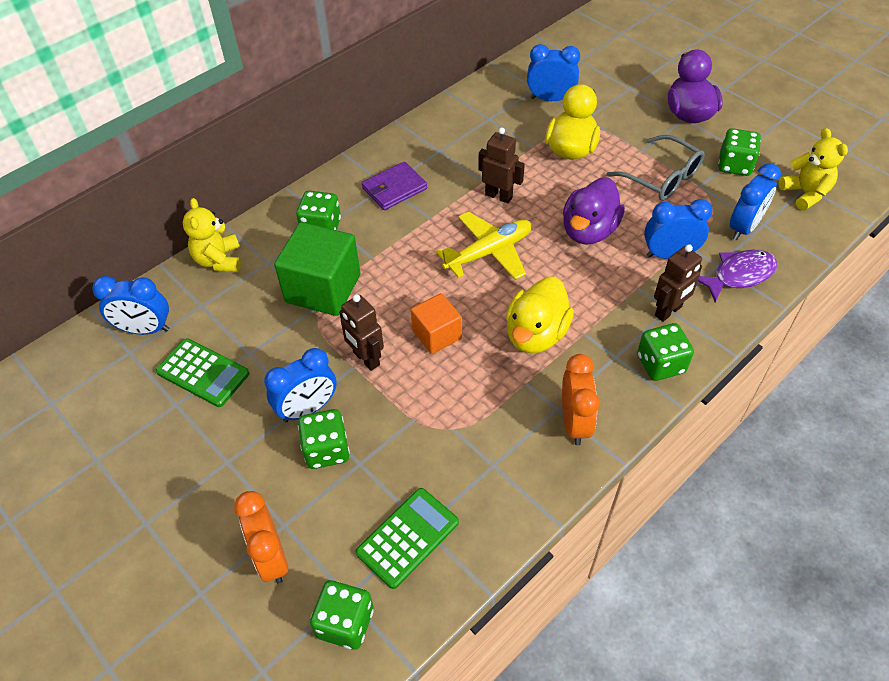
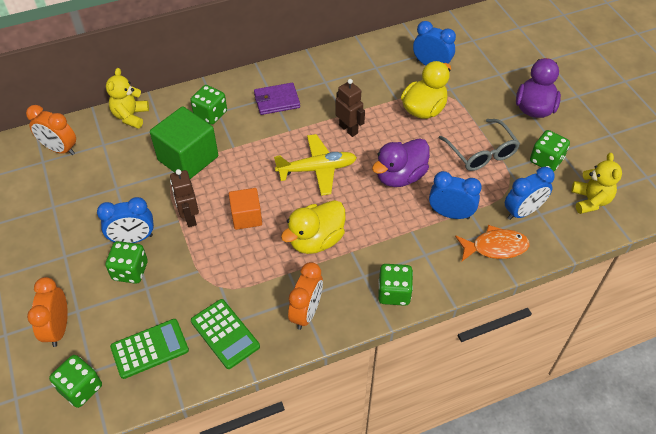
camera: 20 degrees right, 0 degrees up
(145, 329) = (60, 149): blue clock -> orange clock
(203, 373) = (80, 191): green calculator -> green calculator (225, 334)
(668, 311) = (423, 256): brown robot -> none
(739, 275) = (495, 247): purple fish -> orange fish

